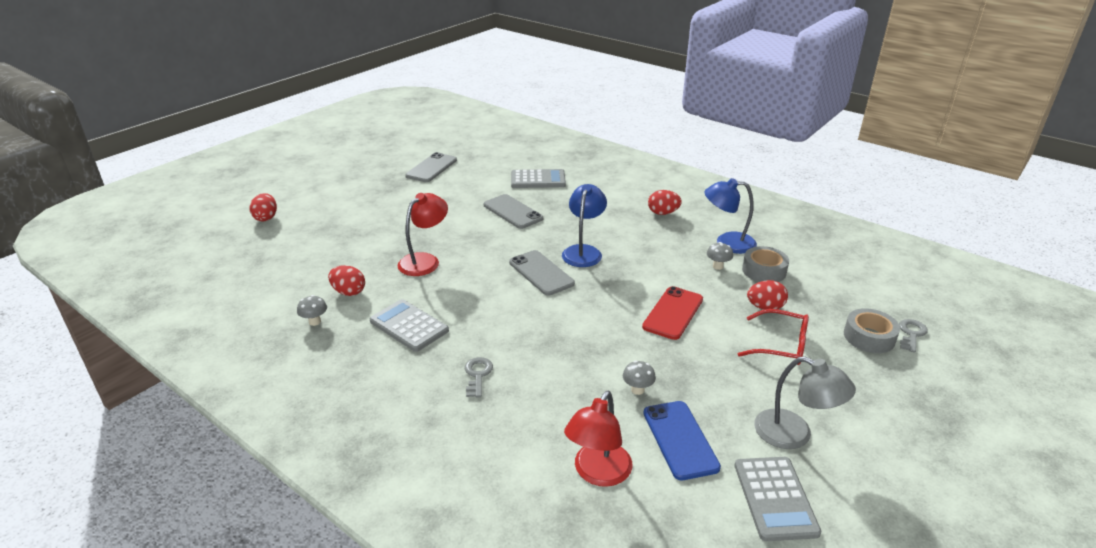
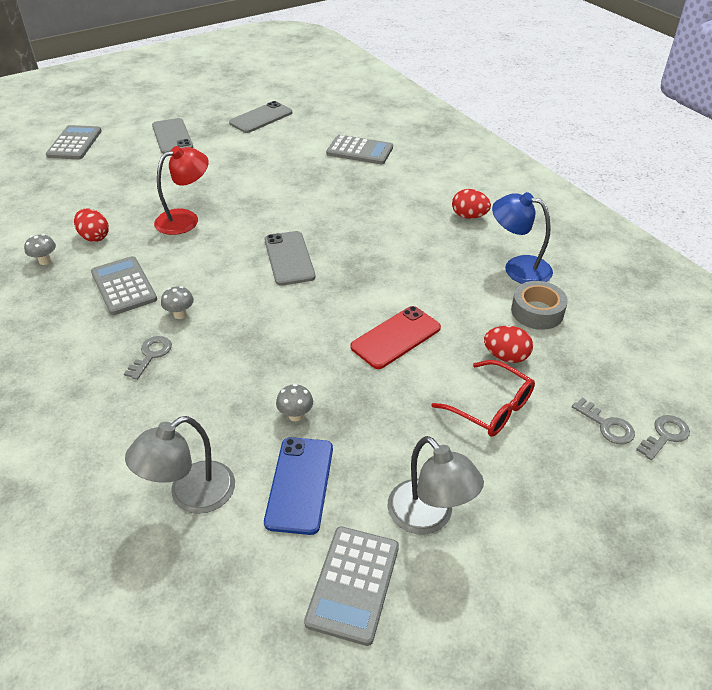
camera: 20 degrees right, 10 degrees up
(266, 218) = (74, 143): red egg -> grey calculator
(512, 212) = (308, 183): grey phone -> grey phone (172, 136)
(583, 251) = (350, 243): blue lamp -> none
(598, 473) = (191, 495): red lamp -> grey lamp
(718, 266) = (486, 294): grey mushroom -> grey mushroom (180, 314)
(869, 337) = (607, 425): grey tape -> grey key

